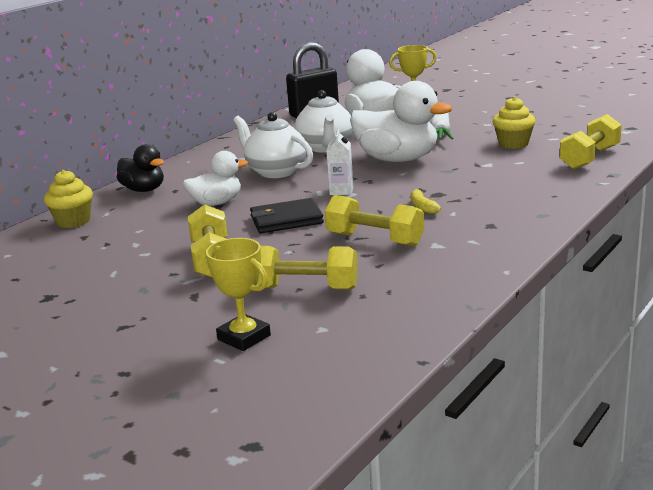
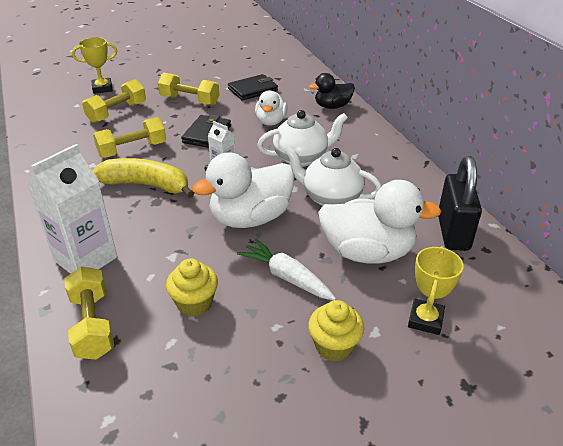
camera: 120 degrees right, 15 degrees up
(73, 221) = (306, 79): yellow cupcake -> yellow cupcake (334, 346)
(137, 237) = (253, 90): none -> black wallet
(422, 207) = (146, 185): yellow banana -> yellow banana, size x2.35
(549, 185) = (86, 259): none -> white carton

